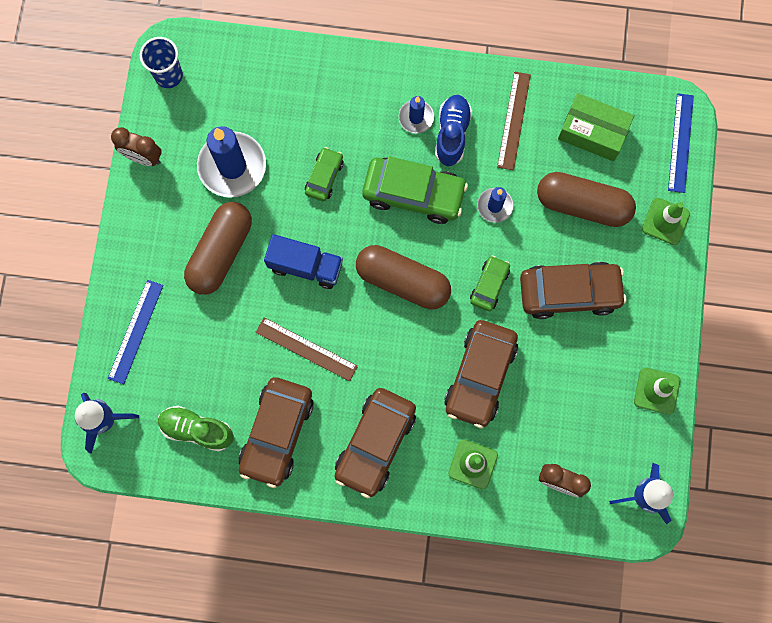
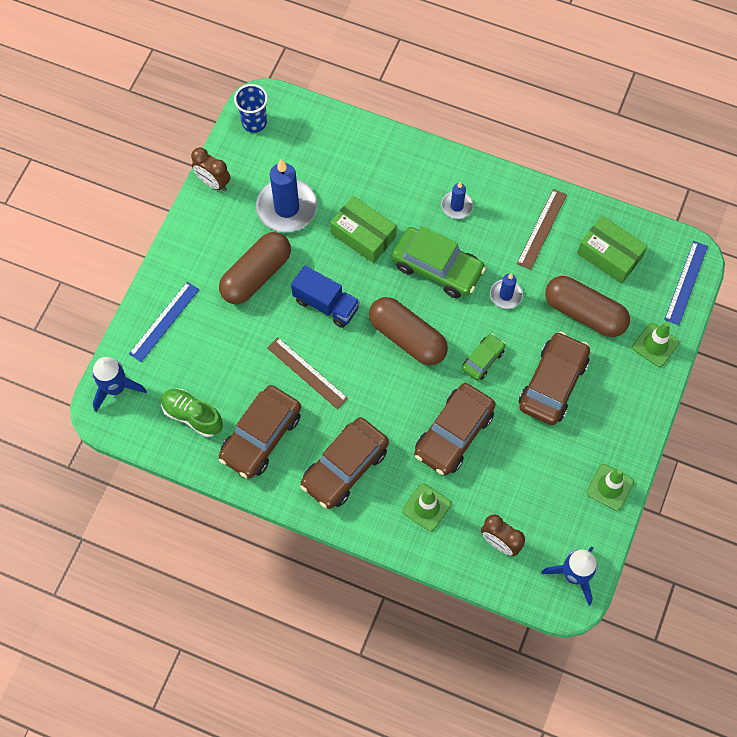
camera: 15 degrees right, 10 degrees down
(324, 177) = (363, 235): green car -> green box
(452, 134) = (484, 227): blue shoe -> none
(569, 292) = (553, 383): brown car -> brown car turned 75 degrees counterclockwise

